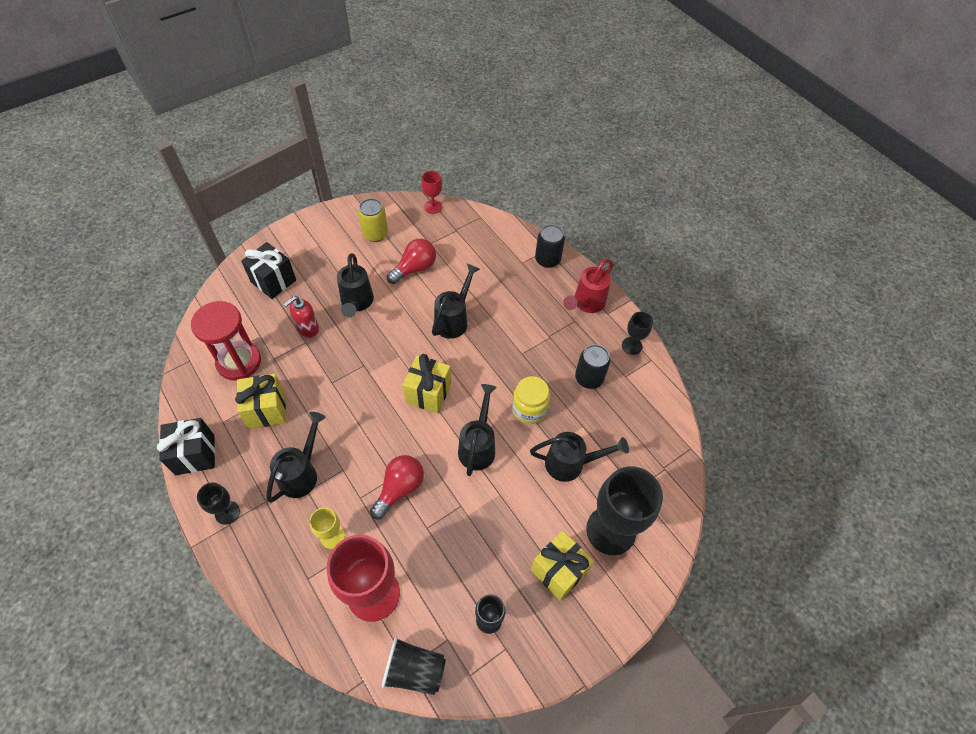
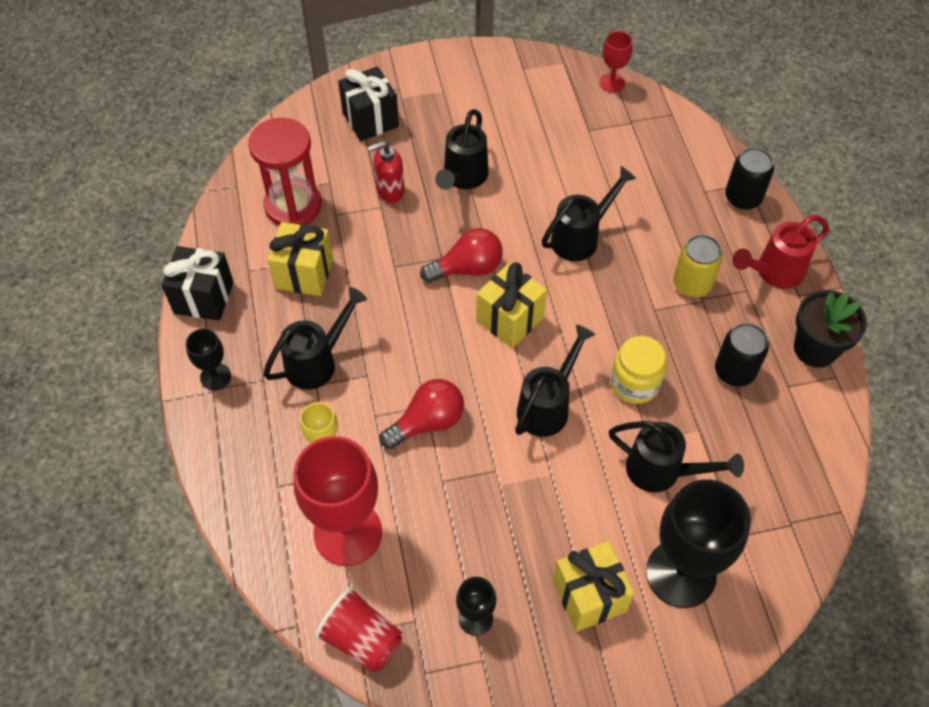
camera: 25 degrees right, 0 degrees up
(375, 234) = (521, 97): yellow can -> yellow can (692, 284)
(414, 268) = (555, 156): red light bulb -> red light bulb (467, 268)
(414, 670) = (362, 639): black cup -> red cup
(632, 346) = (815, 349): black goblet -> black flower pot

